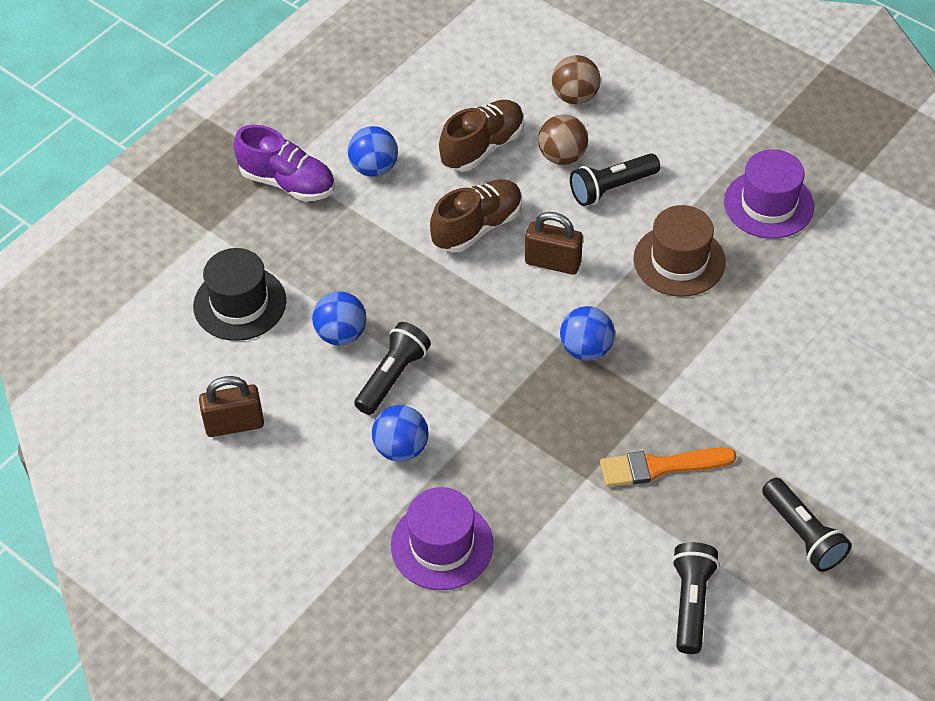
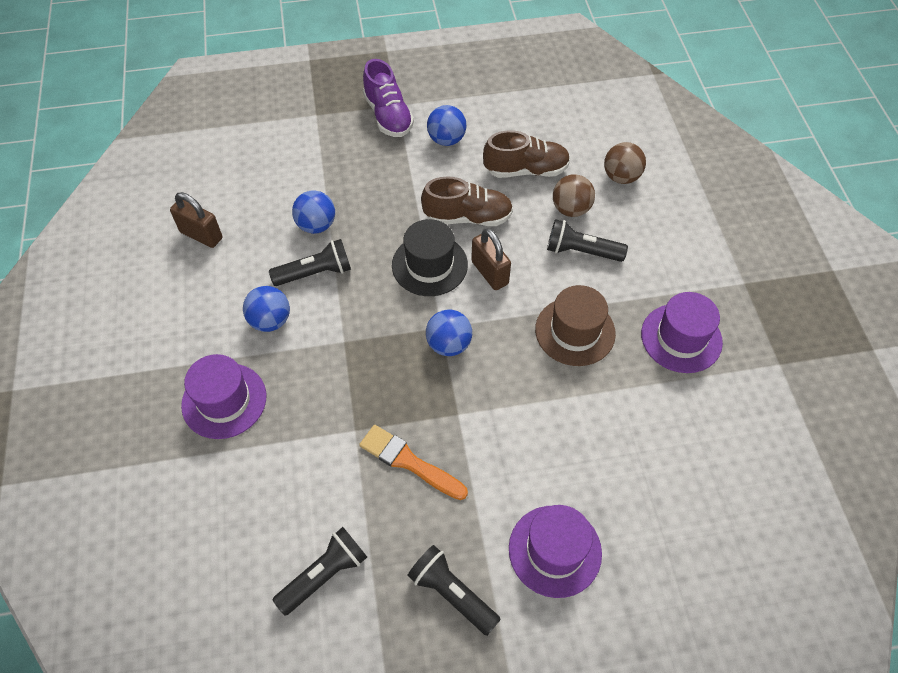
camera: 40 degrees right, 5 degrees up
(240, 303) = (284, 167): black hat -> black hat (429, 265)
(803, 534) = (452, 593): black flashlight -> black flashlight turned 120 degrees clockwise
(844, 441) = (555, 550): none -> purple hat

